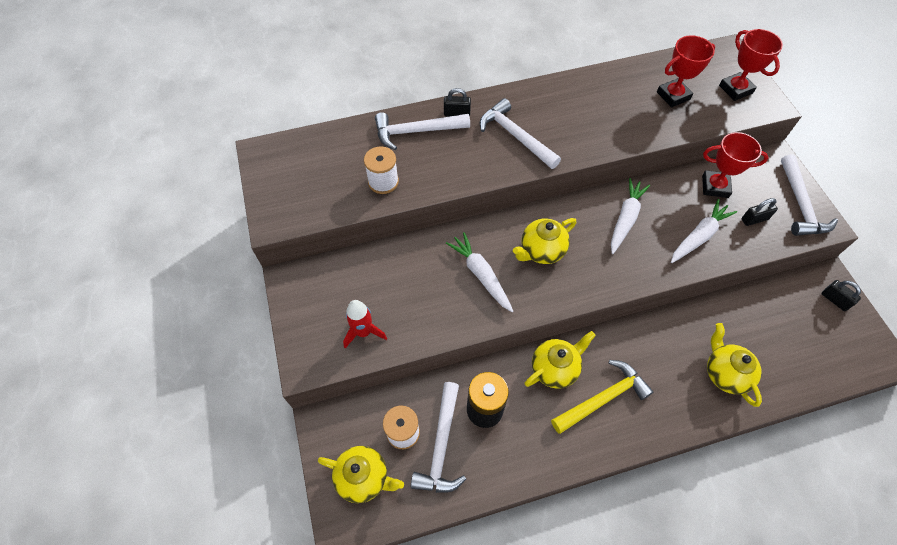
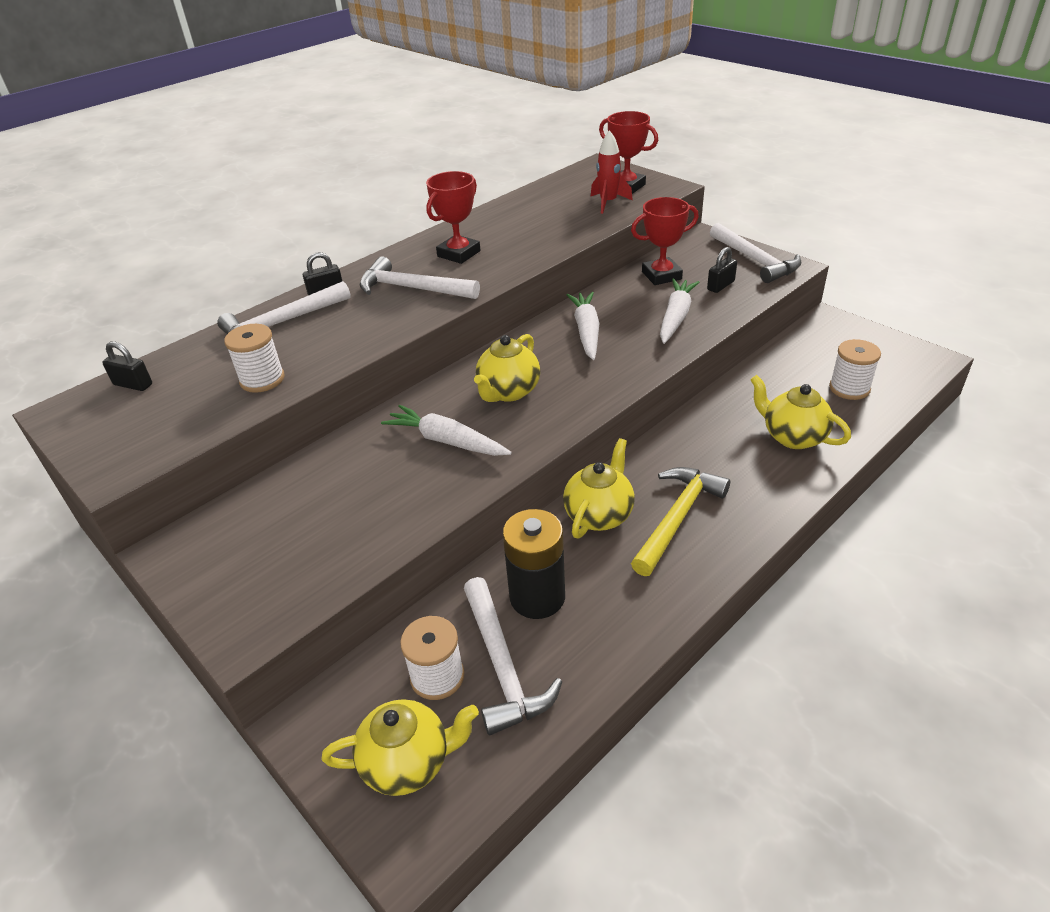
camera: 25 degrees left, 20 degrees down
(363, 332) = (315, 561): red rocket -> red rocket (608, 203)
(673, 96) = (567, 208): red trophy -> red trophy (459, 254)
(798, 352) = (849, 388): none -> white spool
(834, 300) = (847, 334): black padlock -> black padlock (133, 384)

